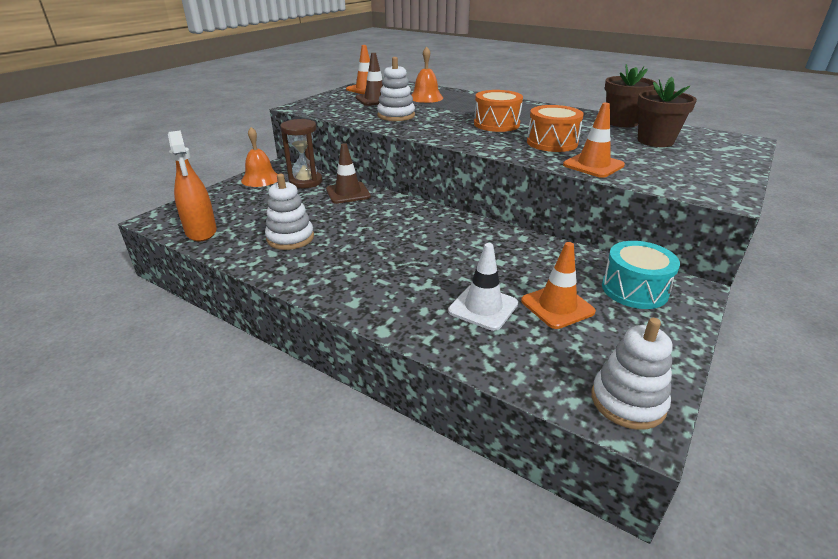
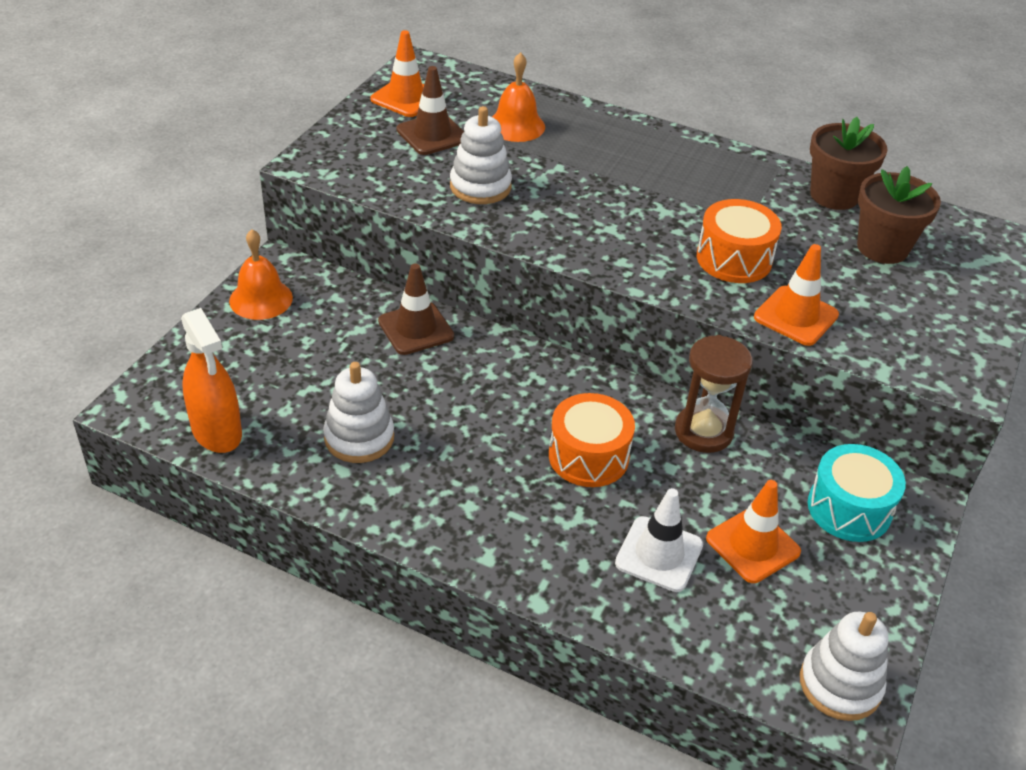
camera: 10 degrees left, 10 degrees up
(305, 182) = (338, 303): brown hourglass -> brown hourglass (703, 431)
(496, 124) = (645, 208): orange drum -> orange drum (588, 456)

